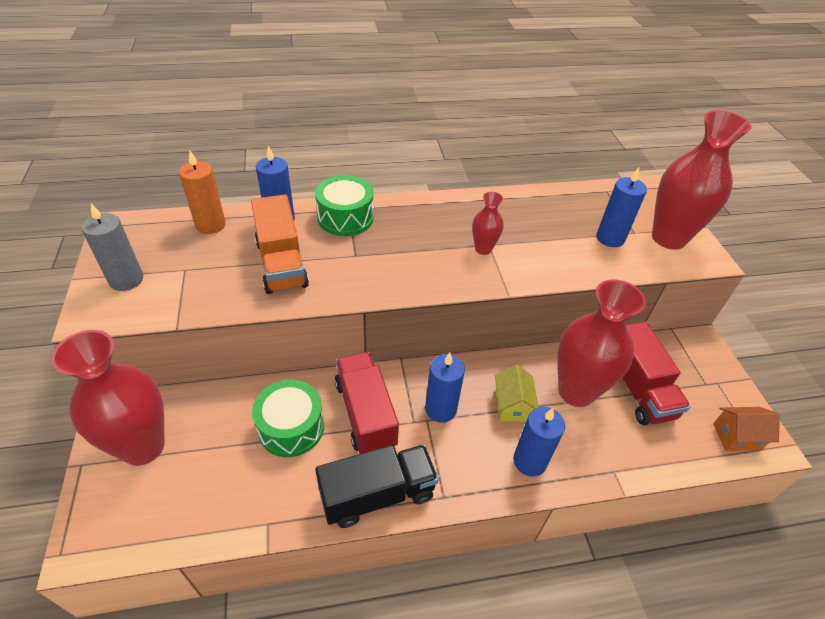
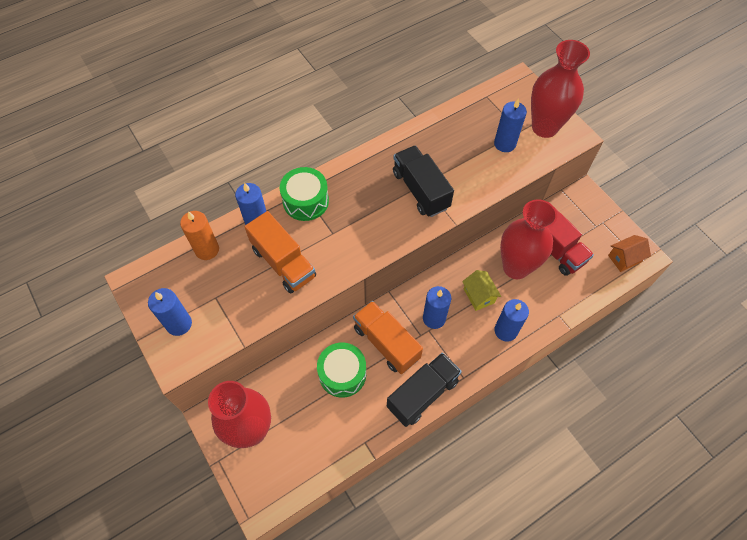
camera: 20 degrees left, 15 degrees up
(126, 280) = (179, 324): grey candle -> blue candle
(365, 413) = (386, 343): red truck -> orange truck
(483, 249) = (420, 190): red vase -> black truck

